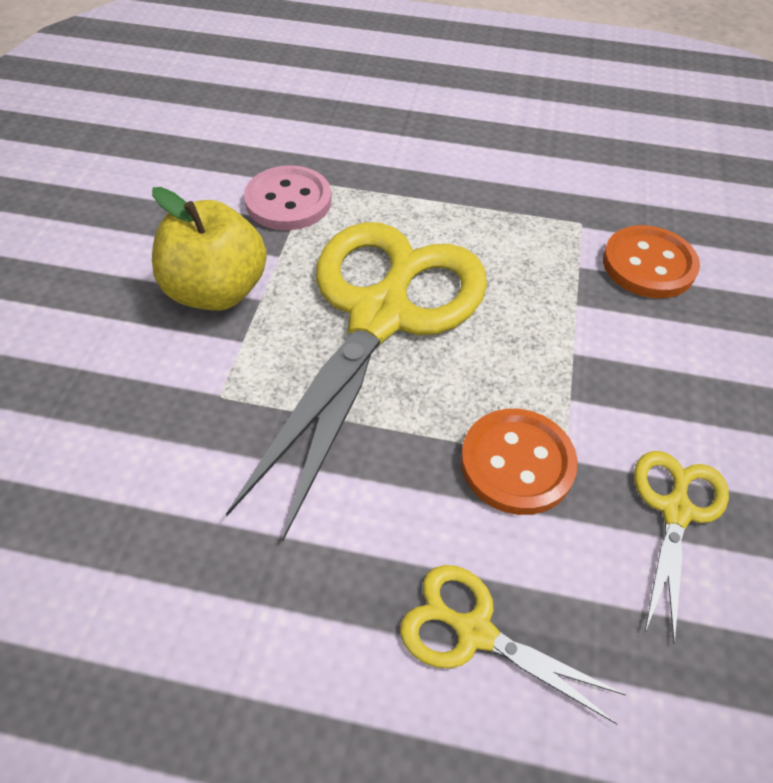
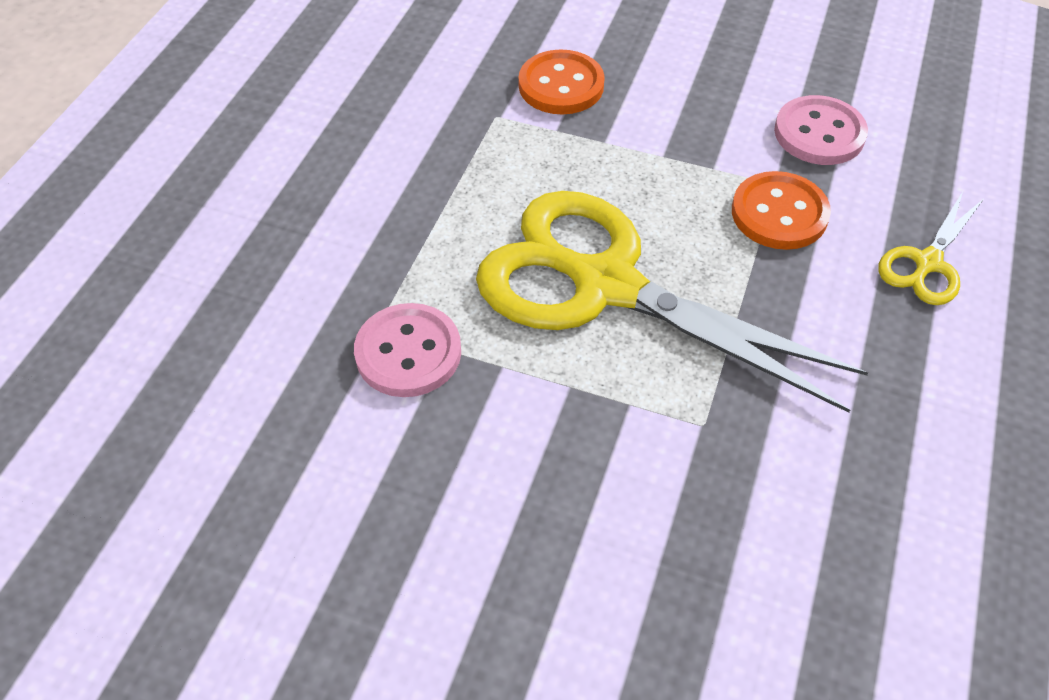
camera: 80 degrees left, 0 degrees up
(217, 291) = (552, 427): yellow apple -> none
(675, 511) = (819, 133): yellow scissors -> pink button

